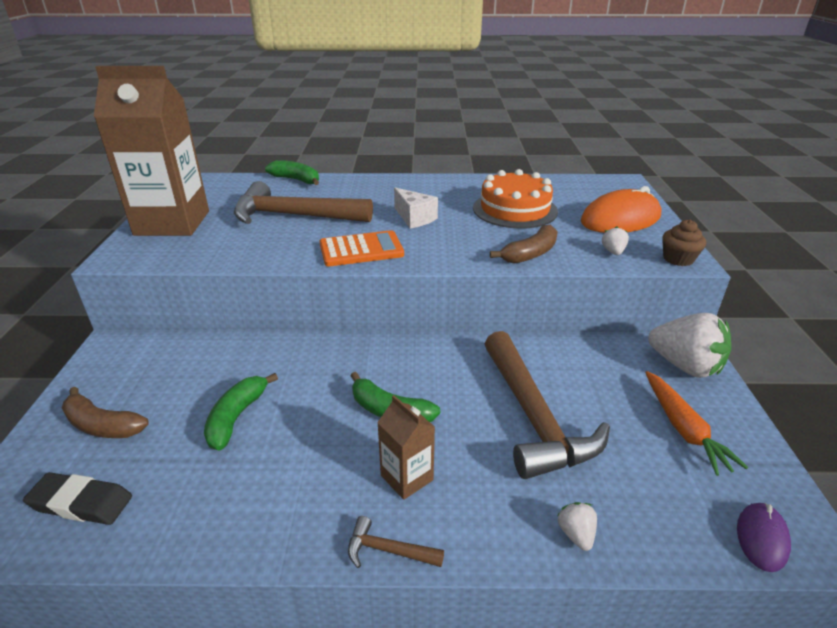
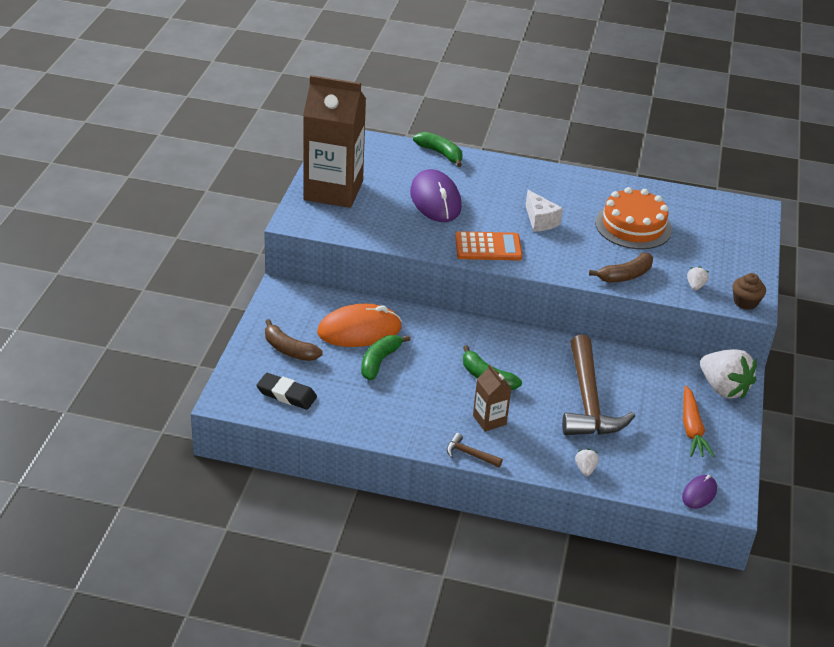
camera: 10 degrees right, 5 degrees up
(293, 216) = (435, 200): brown hammer -> purple mouse
(620, 219) = (723, 253): orange mouse -> orange mouse (359, 330)

